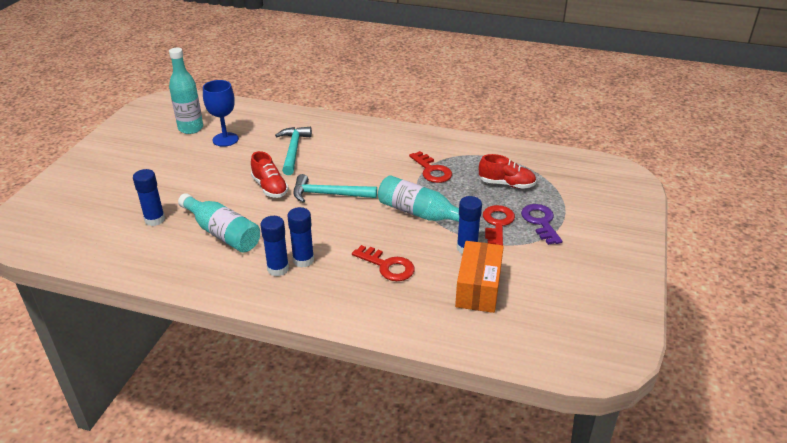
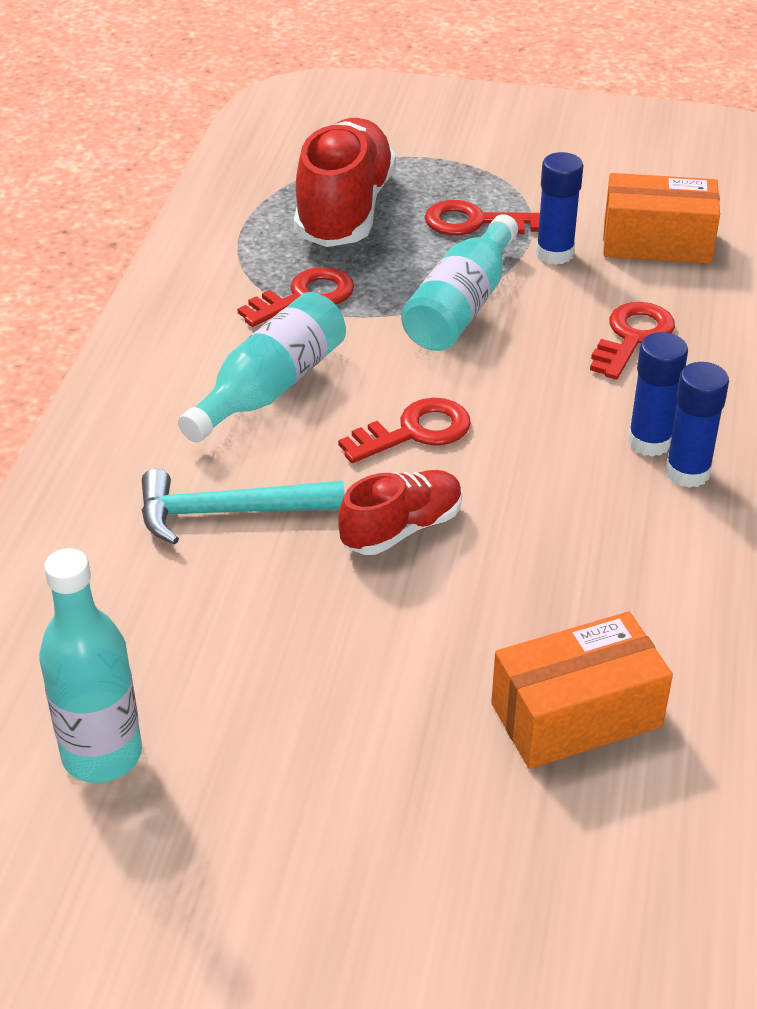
camera: 95 degrees left, 5 degrees up
(155, 220) = (576, 715): blue glue stick -> orange box
(222, 233) = (596, 577): turquoise bottle -> turquoise bottle (270, 388)
(225, 139) = (171, 657): blue goblet -> none
(329, 194) = (415, 432): turquoise hammer -> red key
(506, 184) = (344, 211): red shoe -> red shoe, size x1.77
(540, 222) = (459, 180): purple key -> none

